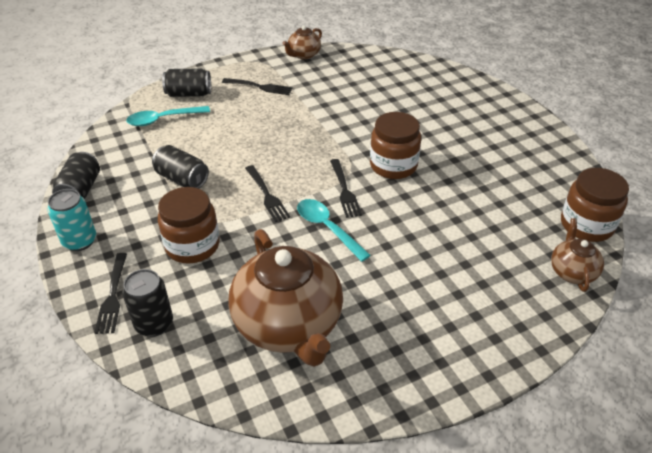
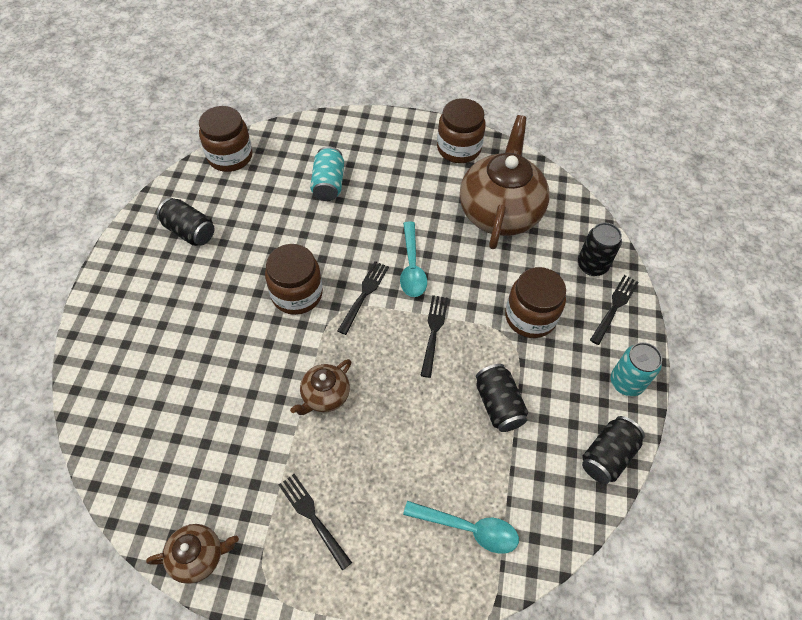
camera: 145 degrees left, 15 degrees up
(189, 94) = (408, 567): black can -> black can (189, 231)
(398, 376) = (458, 148): none -> brown jar
(476, 253) = (328, 184): none -> turquoise can
(572, 272) = (286, 138): brown teapot -> brown teapot (325, 396)

